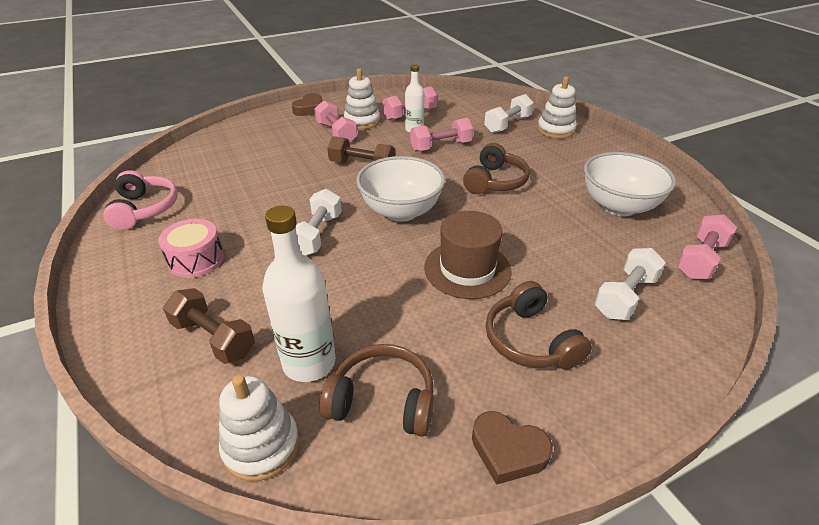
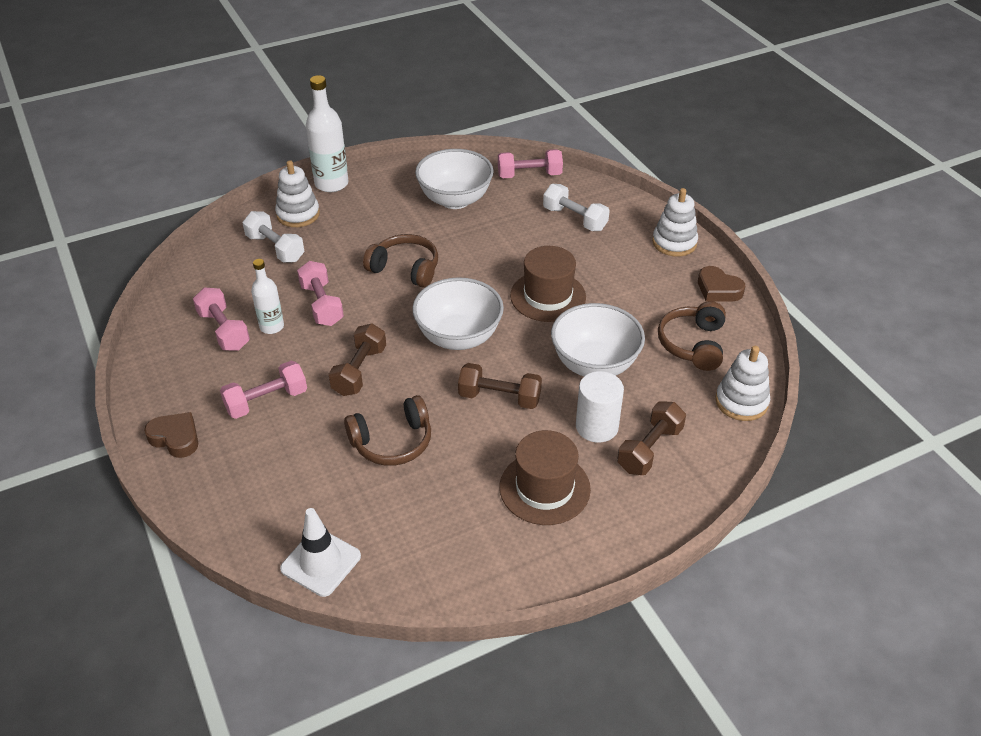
camera: 90 degrees left, 5 degrees up
(144, 209) = (446, 567): pink headphones -> none
(181, 161) = (321, 562): none -> white traffic cone
(196, 260) = (544, 488): pink drum -> brown hat
(260, 298) = (597, 426): none -> white cylinder
(309, 362) = (665, 385): white bottle -> white bottle (331, 184)
(317, 235) = (499, 397): white dumbbell -> brown dumbbell
(354, 301) = (594, 364): none -> white bowl
(362, 121) = (234, 377): white stacking toy -> white stacking toy (674, 243)
(508, 451) = (718, 289): brown heart -> brown heart turned 105 degrees clockwise
(530, 340) = (626, 270): brown headphones -> brown headphones (392, 442)
(700, 259) = (529, 175): pink dumbbell -> pink dumbbell turned 45 degrees counterclockwise

